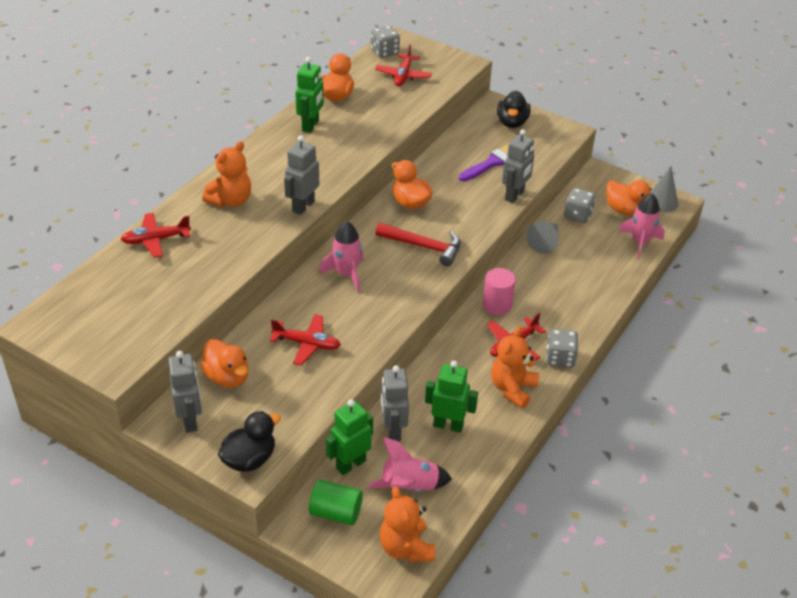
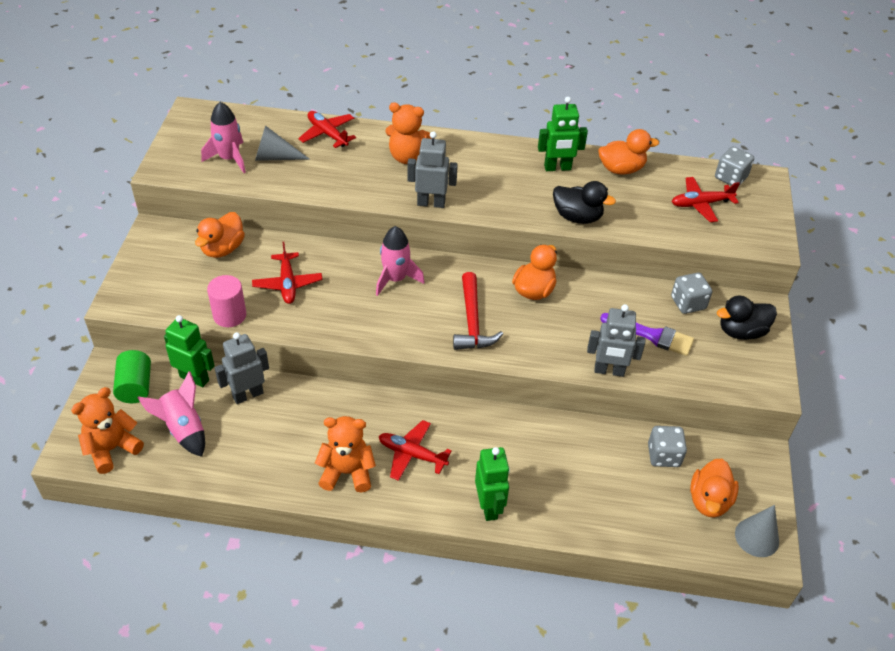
camera: 65 degrees right, 5 degrees up
(190, 420) = (164, 245): grey robot -> none
(249, 459) = (134, 295): black duck -> black duck (577, 217)
(448, 425) = (273, 434): green robot -> green robot (489, 506)
(497, 305) = (464, 423): pink cylinder -> pink cylinder (229, 315)
(545, 242) = (594, 437): grey cone -> grey cone (275, 157)
(560, 358) = (414, 502): grey dice -> grey dice (688, 303)
(640, 243) = (658, 532): pink rocket -> pink rocket (229, 158)

